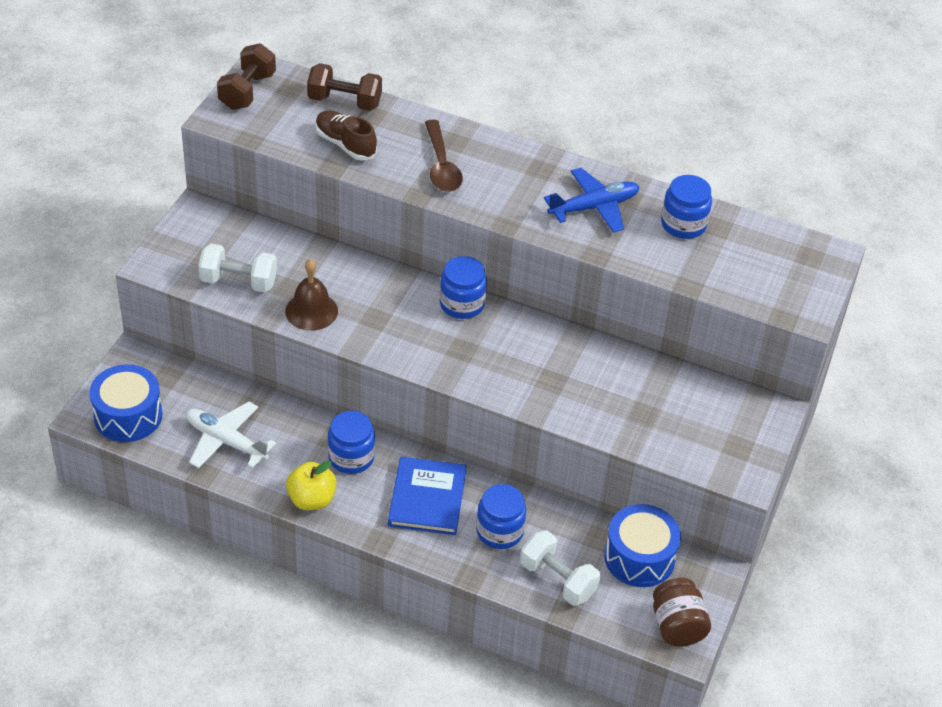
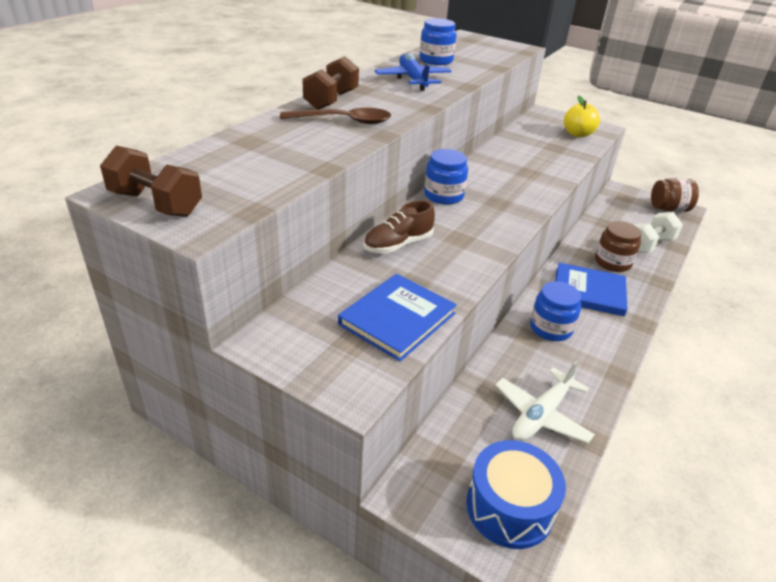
camera: 80 degrees left, 10 degrees down
(238, 282) = (397, 319): white dumbbell -> blue book
(311, 311) = (448, 273): brown bell -> none
(311, 499) = (606, 359): yellow apple -> yellow apple (577, 134)
(344, 102) = (219, 151): brown dumbbell -> brown dumbbell (331, 100)
(345, 144) = (291, 158): brown shoe -> brown shoe (398, 244)
(499, 531) = (612, 262): blue jar -> brown jar
(639, 557) = (618, 212): blue drum -> none

